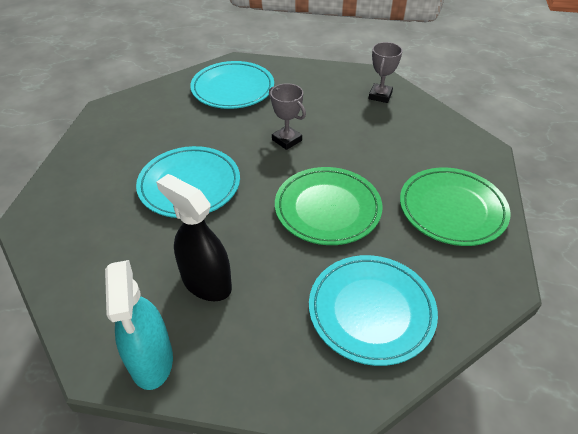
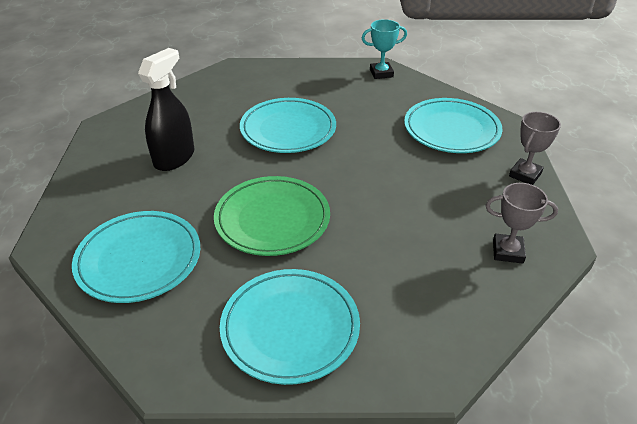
camera: 80 degrees right, 5 degrees down
(118, 109) = (381, 73): none -> turquoise trophy
(151, 360) = (104, 146): turquoise spray bottle -> none
(287, 140) = (376, 179): grey trophy -> grey trophy (525, 175)
(452, 209) = (290, 328): green plate -> turquoise plate

